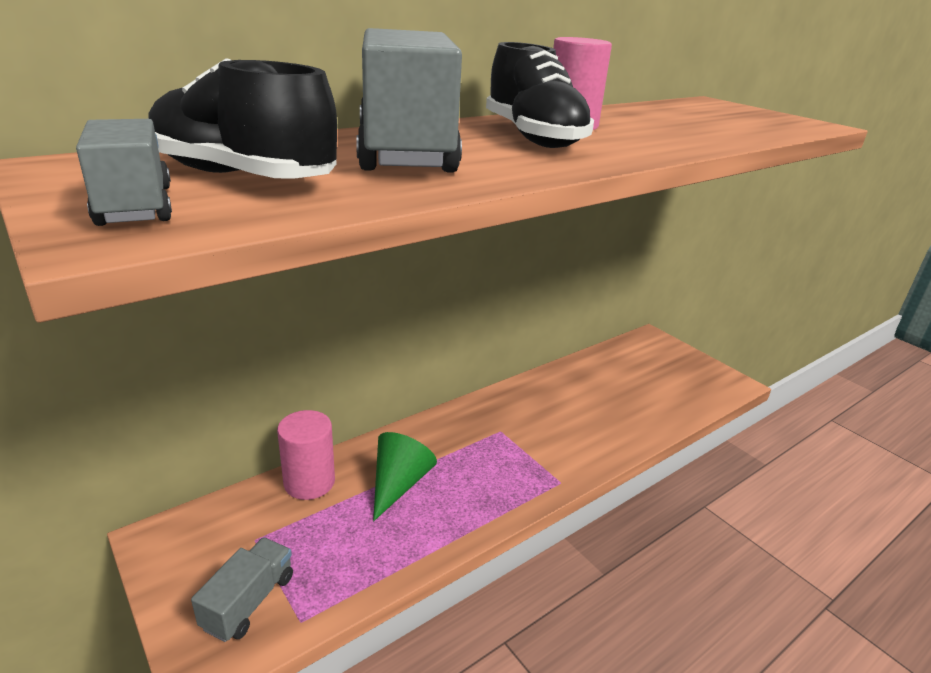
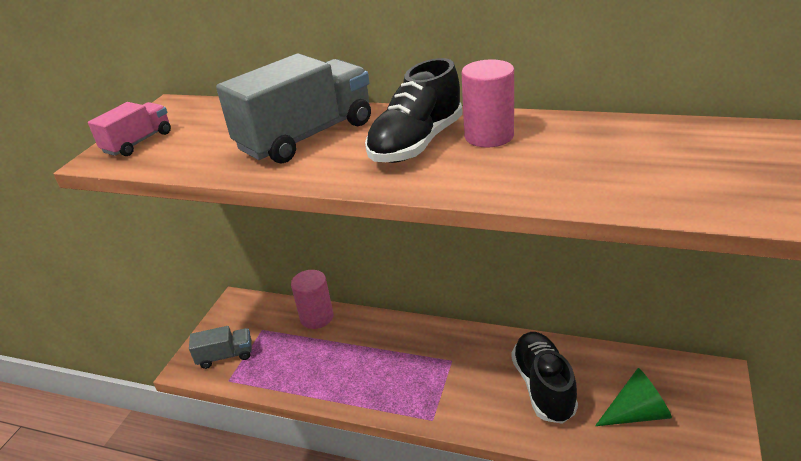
camera: 60 degrees right, 5 degrees up
(135, 206) = (138, 142): grey truck -> pink truck
(243, 177) = (202, 134): black shoe -> black shoe (543, 387)
(399, 484) = (350, 349): green cone -> green cone (636, 413)

